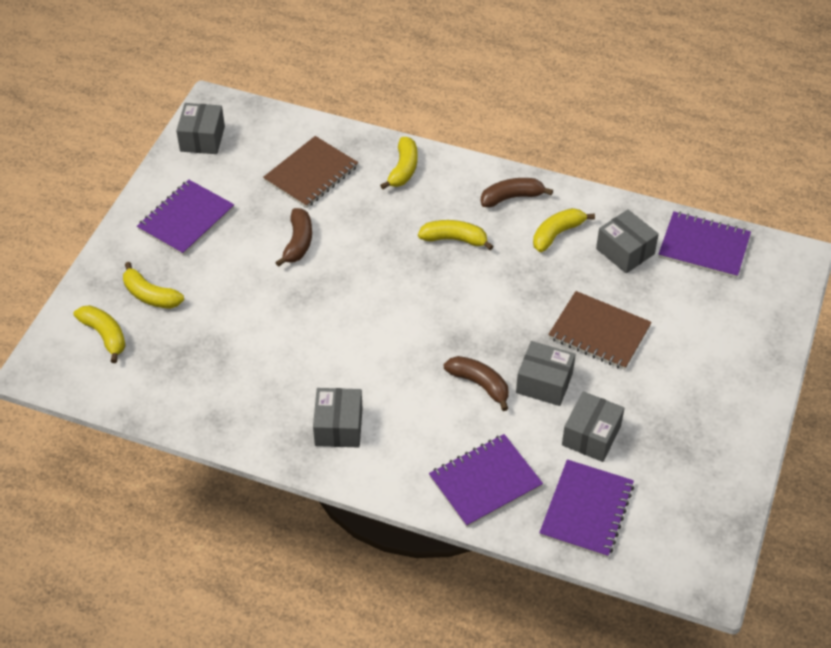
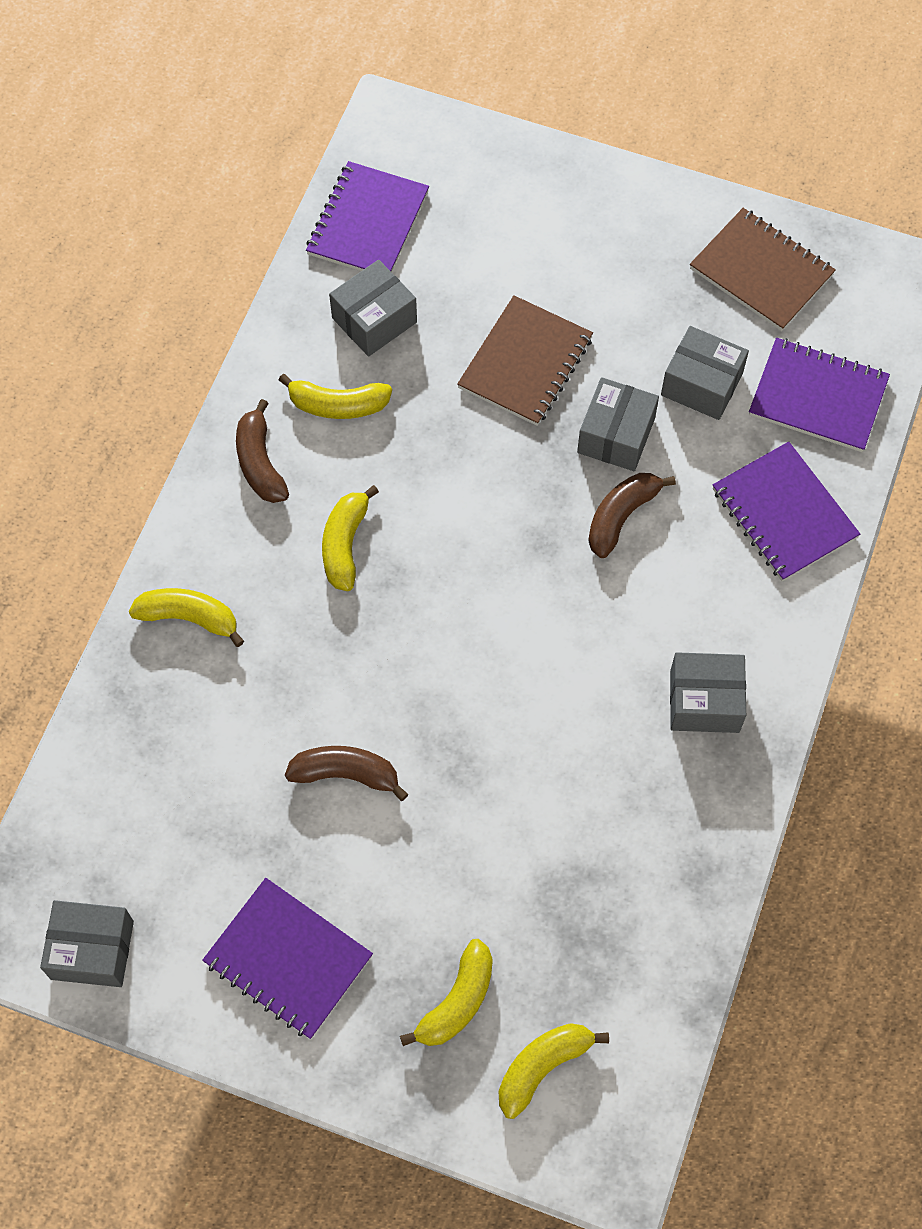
camera: 90 degrees left, 15 degrees up
(311, 174) = (192, 761): brown notebook -> brown notebook (761, 272)
(557, 234) = (338, 405): yellow banana -> yellow banana turned 45 degrees counterclockwise

